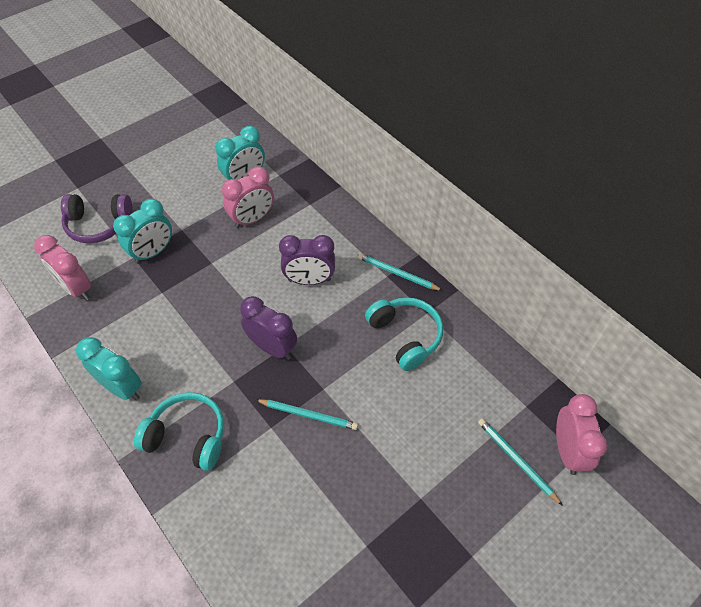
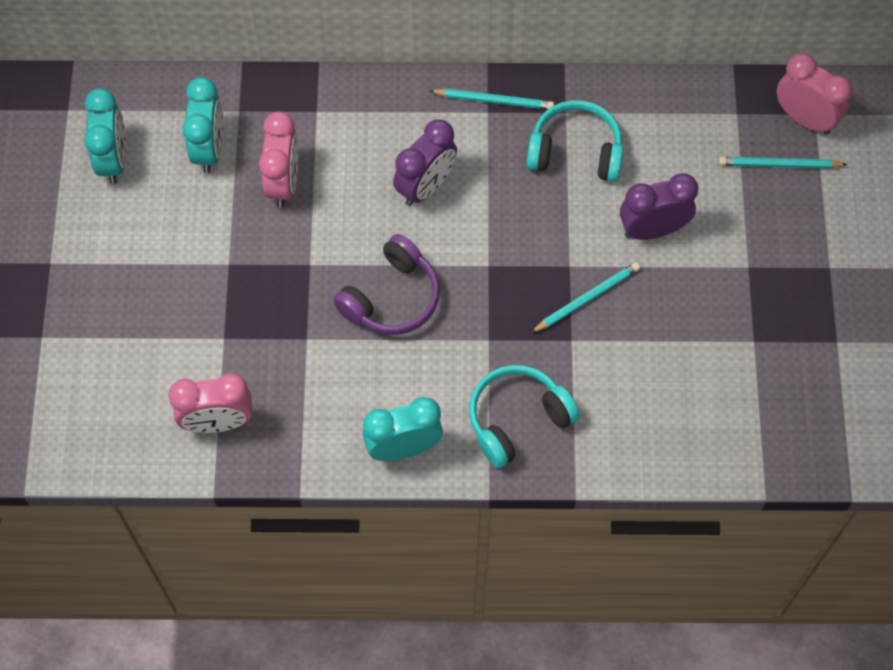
camera: 50 degrees left, 10 degrees up
(98, 224) = (134, 346): purple headphones -> purple headphones (392, 298)
(153, 252) = (237, 314): turquoise clock -> turquoise clock (114, 160)
(272, 348) = (480, 278): purple clock -> purple clock (653, 230)
(397, 274) = (494, 100): turquoise pencil -> turquoise pencil turned 150 degrees counterclockwise

